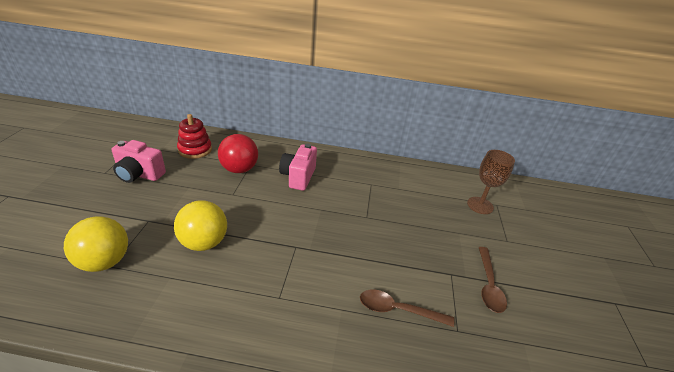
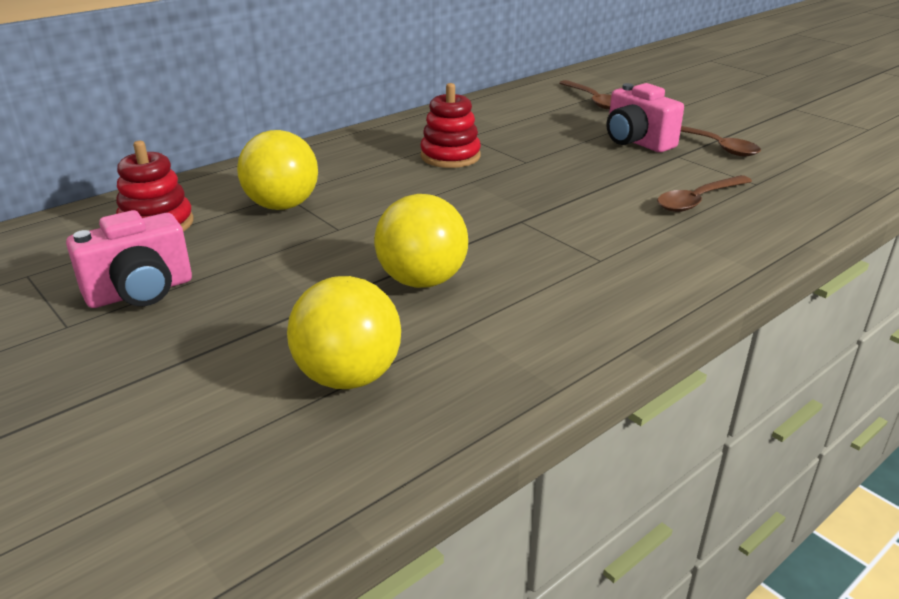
camera: 45 degrees left, 5 degrees down
(239, 169) = (282, 206): red ball -> yellow ball
(298, 177) = (376, 172): pink camera -> pink camera (636, 142)
(341, 190) = (450, 156): none -> red stacking toy
(480, 205) = (593, 101): brown goblet -> brown spoon

